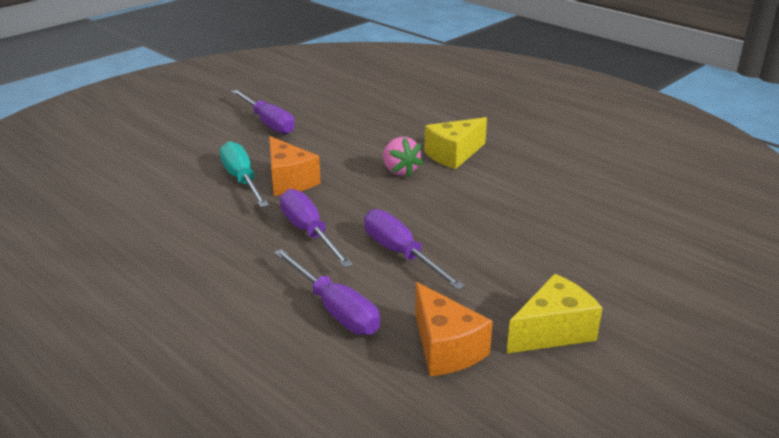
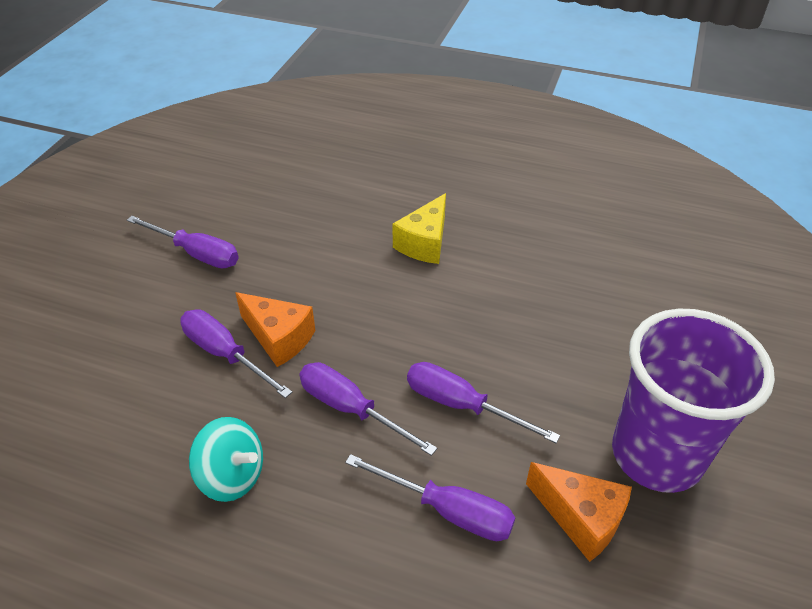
camera: 25 degrees left, 15 degrees up
(190, 244) = (232, 476): none -> turquoise spinning top
(242, 180) = (225, 354): turquoise screwdriver -> purple screwdriver
(399, 171) = (386, 284): pink strawberry -> none
(553, 331) = (656, 455): yellow cheese -> purple cup

